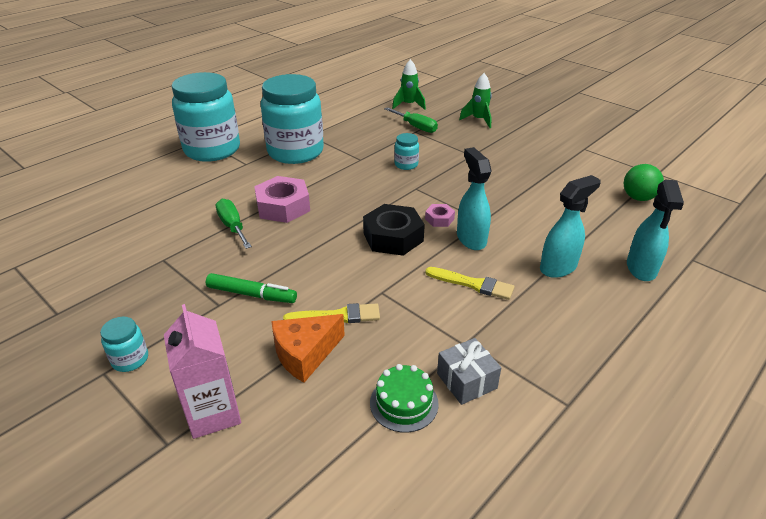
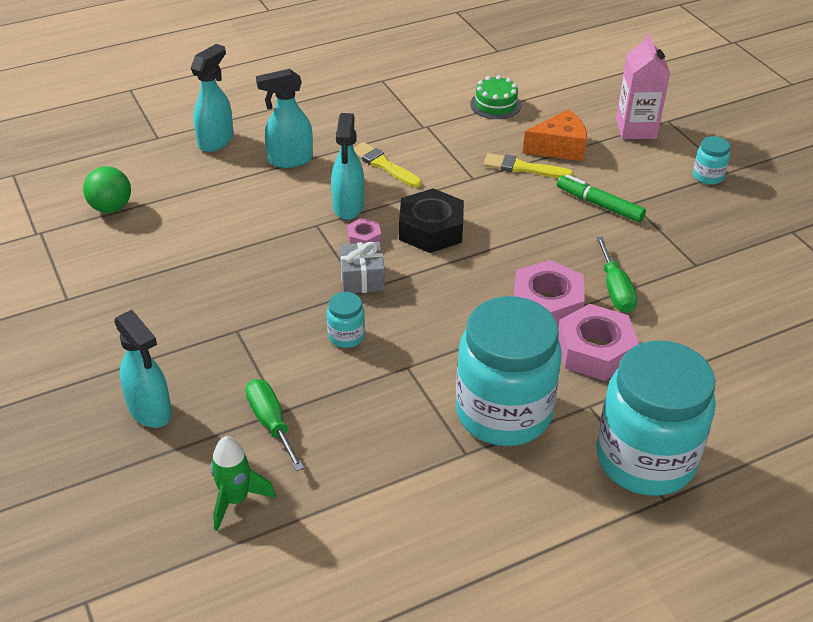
camera: 160 degrees left, 5 degrees up
(245, 188) = (595, 351): none -> pink nut
(466, 381) = (442, 106): grey gift -> grey gift (362, 278)
(478, 120) = (150, 411): green rocket -> turquoise spray bottle

